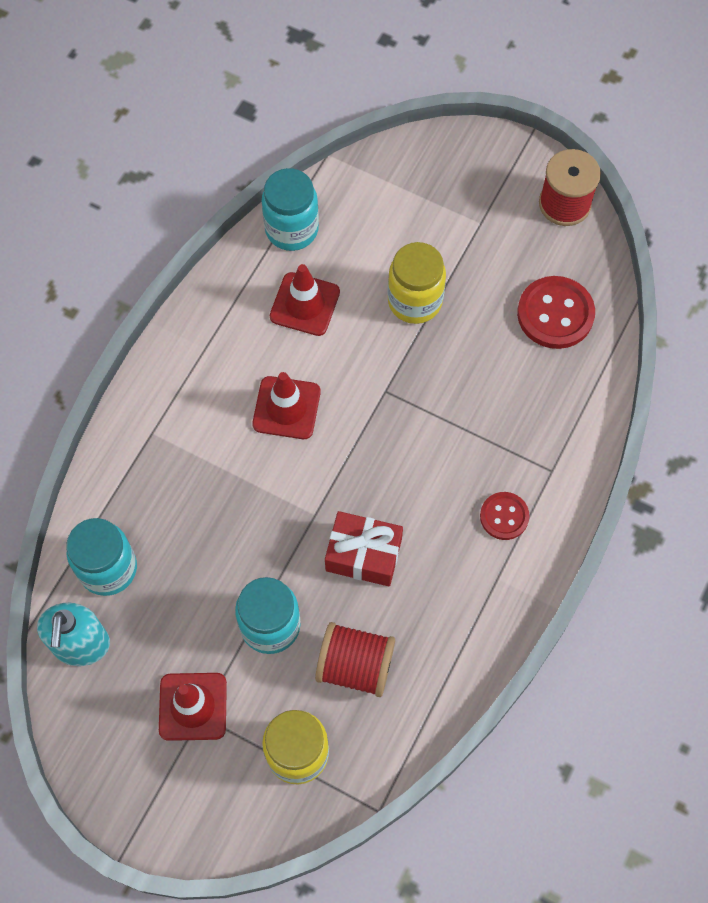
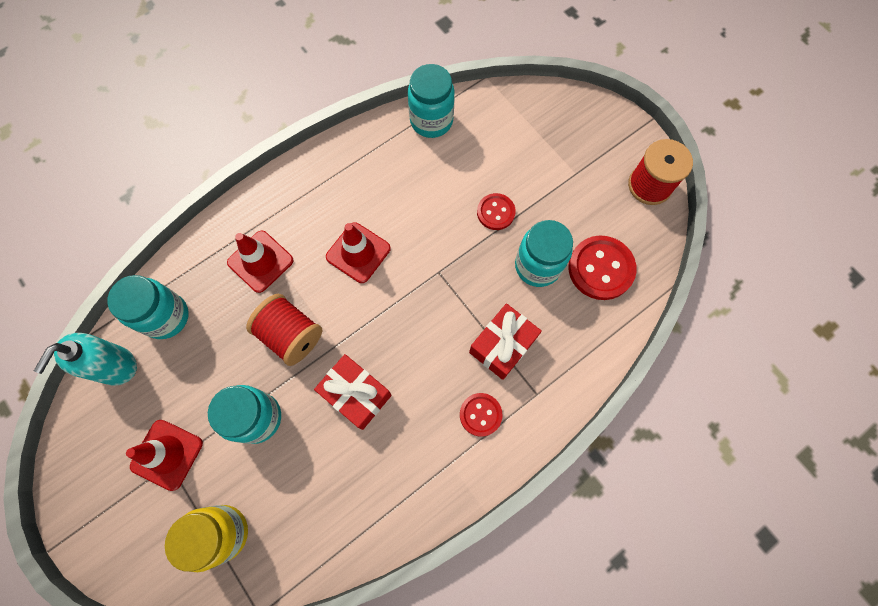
camera: 25 degrees right, 5 degrees up
(305, 304) = (412, 180): red traffic cone -> red traffic cone (260, 261)
(355, 666) = (303, 482): red spool -> red spool (291, 335)
(415, 301) = (495, 212): yellow jar -> red button
(488, 339) = (537, 266): none -> turquoise jar
(492, 437) = (502, 345): none -> red gift

